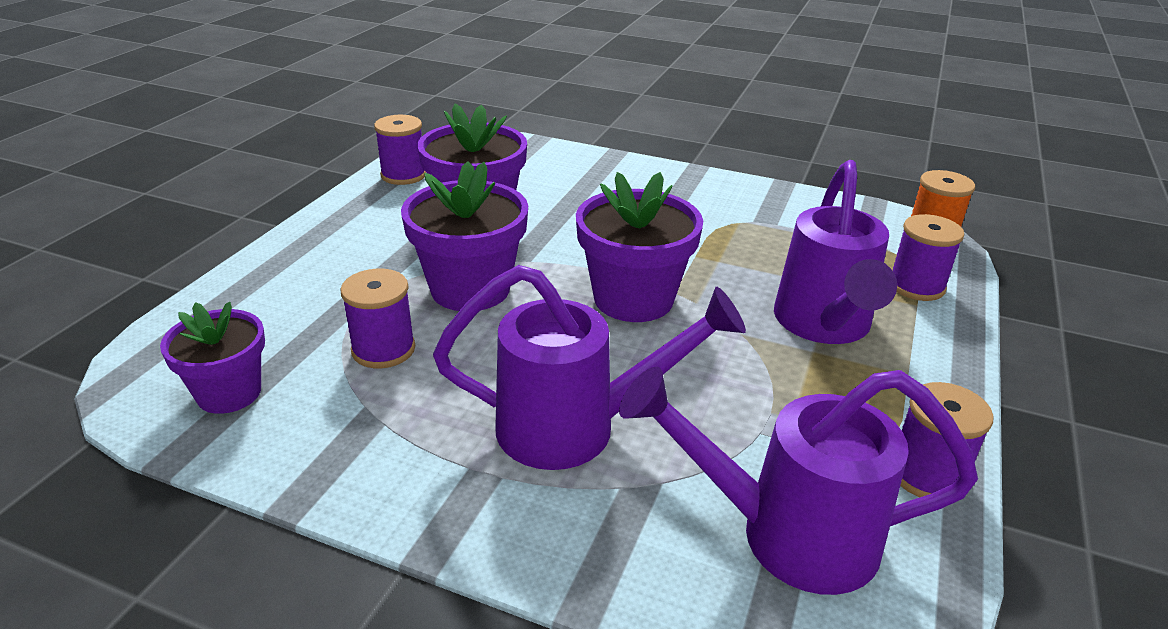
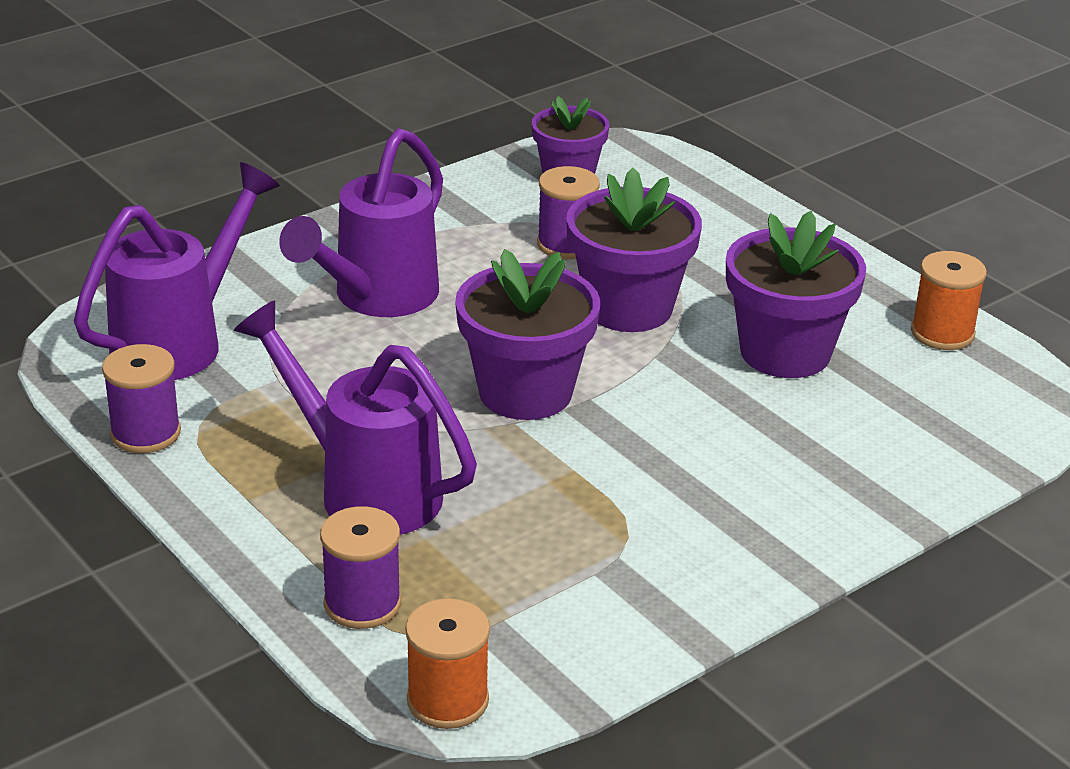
camera: 120 degrees right, 0 degrees up
(403, 175) = (942, 333): purple spool -> orange spool

